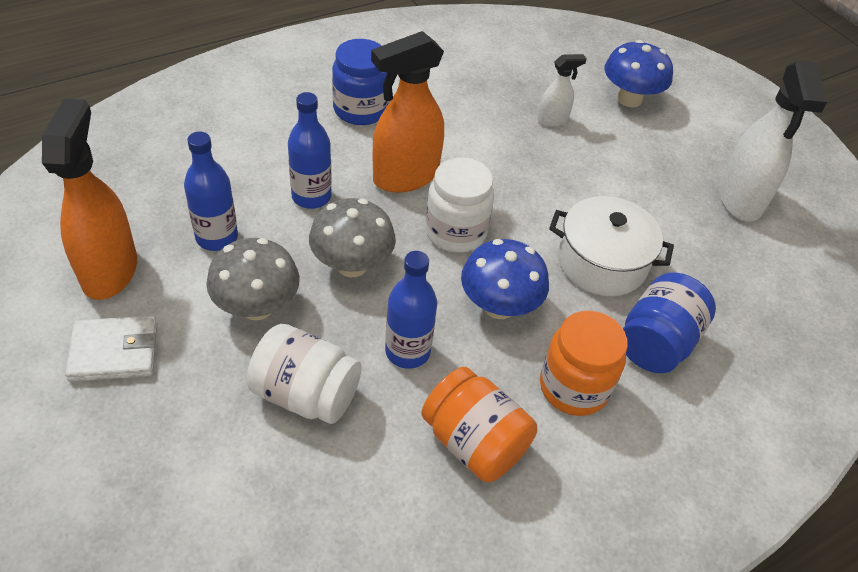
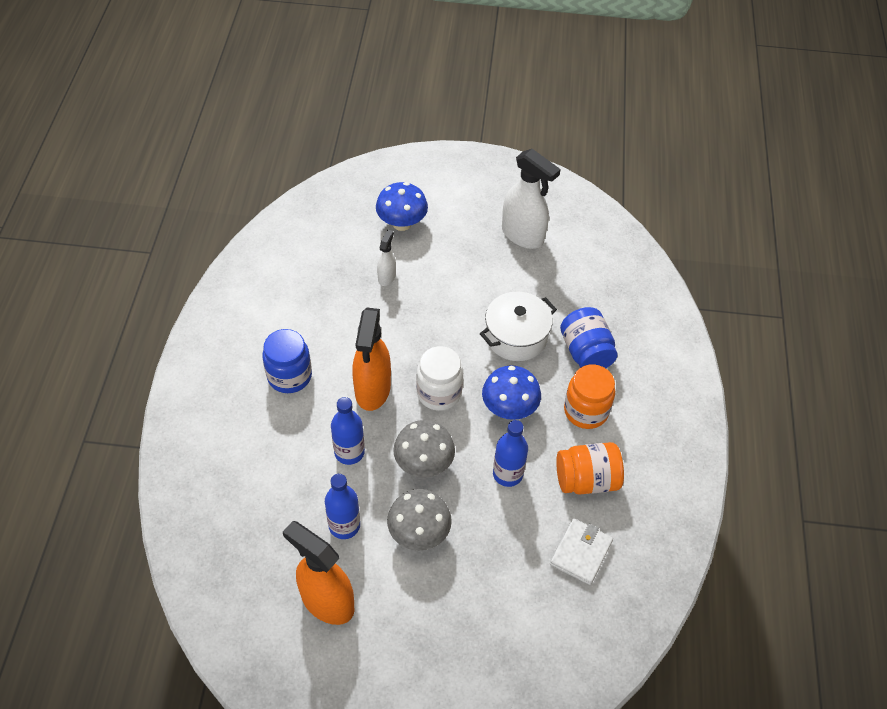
camera: 50 degrees left, 5 degrees up
(114, 351) = (398, 628): white wallet -> white wallet (580, 553)
(305, 394) = (500, 542): white jar -> none

